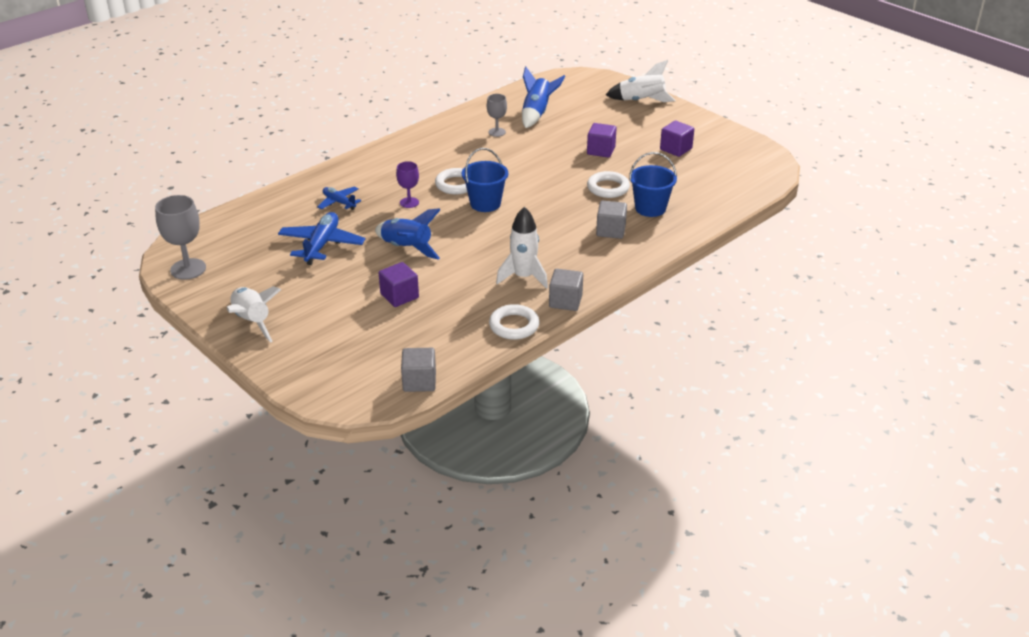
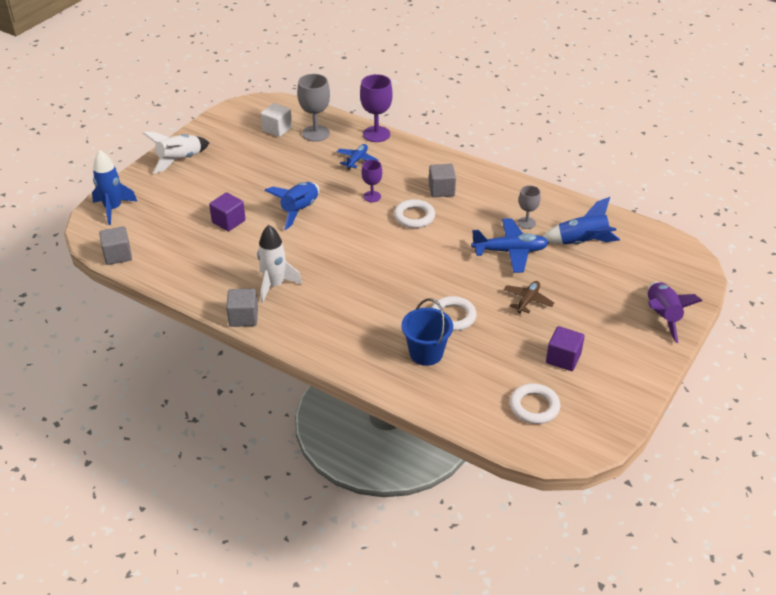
camera: 75 degrees right, 5 degrees up
(188, 269) = (238, 115): grey goblet -> grey goblet (315, 133)
(240, 245) = (277, 129): none -> white cube
(299, 184) = (376, 134): none -> purple goblet
(322, 245) = (290, 166): blue plane -> blue plane (510, 251)
(323, 381) = (113, 209): none -> blue rocket
(485, 203) = (388, 240): blue bucket -> none
(514, 326) = (200, 292): white ring -> white ring (534, 407)
(601, 151) = (528, 300): purple cube -> brown plane
(610, 231) = (372, 330): grey cube -> grey cube (441, 190)
(641, 101) = (662, 316): white rocket -> purple rocket

